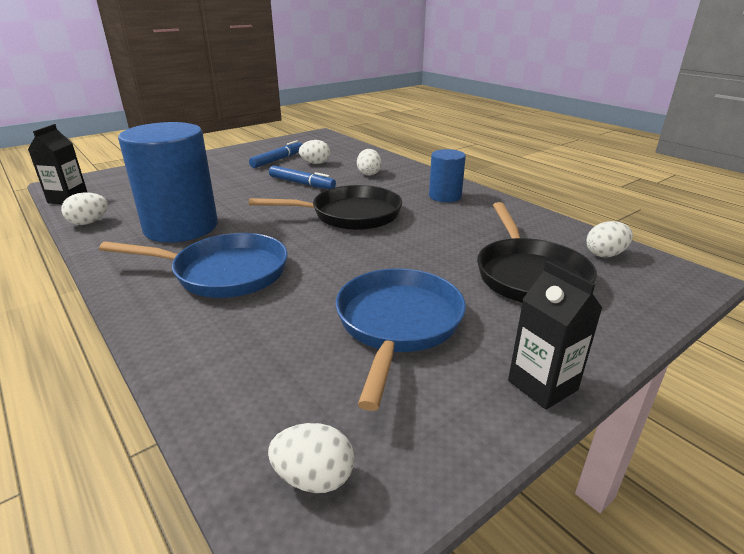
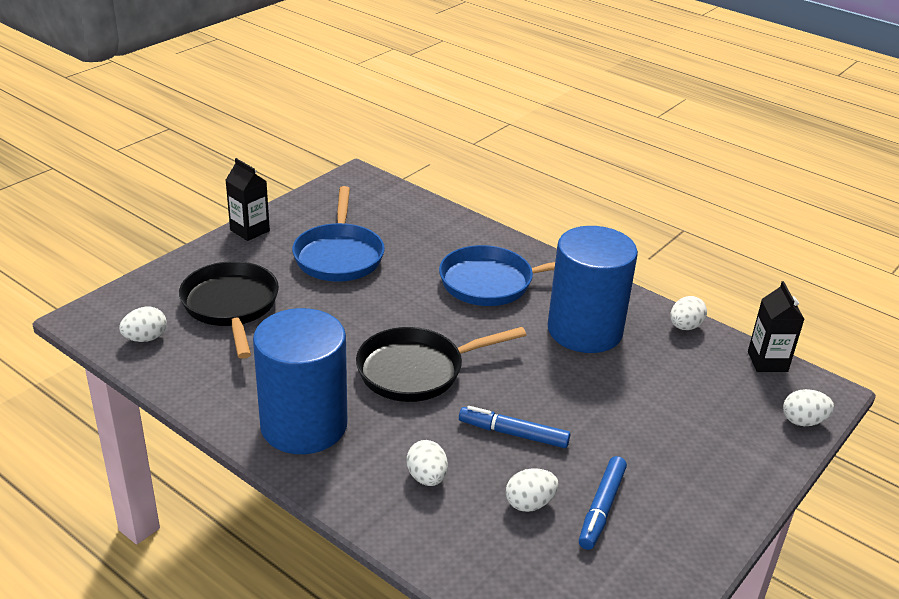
camera: 165 degrees right, 5 degrees up
(314, 478) = (364, 190): white egg -> white egg (803, 421)
(445, 196) = (304, 425): blue cylinder -> blue cylinder, size x1.92

